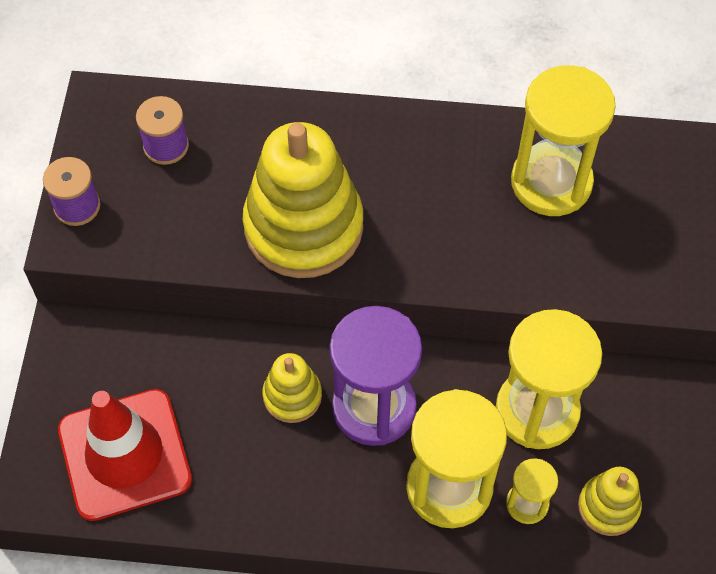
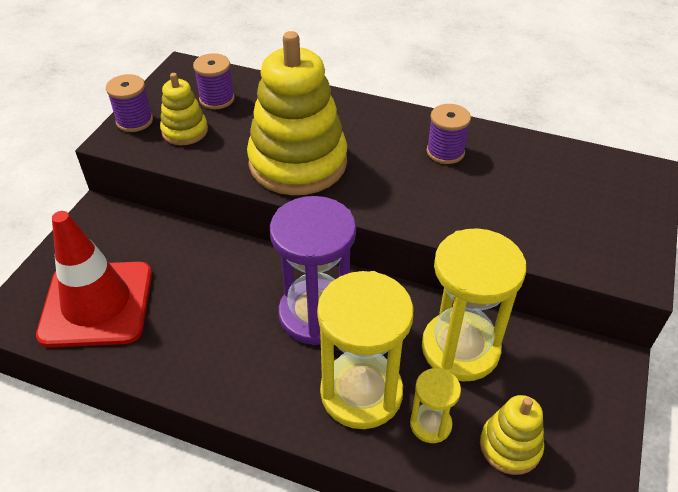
camera: 15 degrees right, 15 degrees down
(292, 396) = (251, 291): yellow stacking toy -> yellow stacking toy (185, 131)
(470, 170) = (445, 152): none -> purple spool
(551, 182) = (511, 170): yellow hourglass -> none

